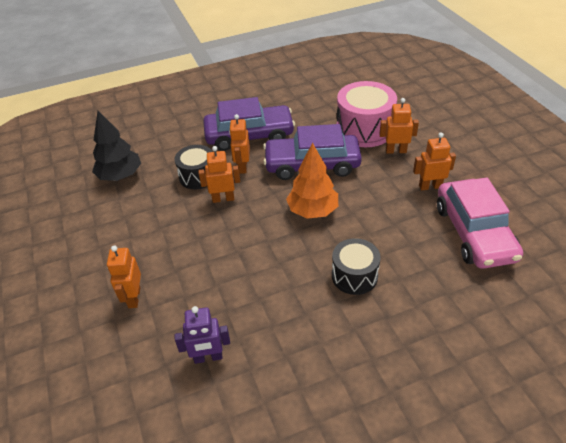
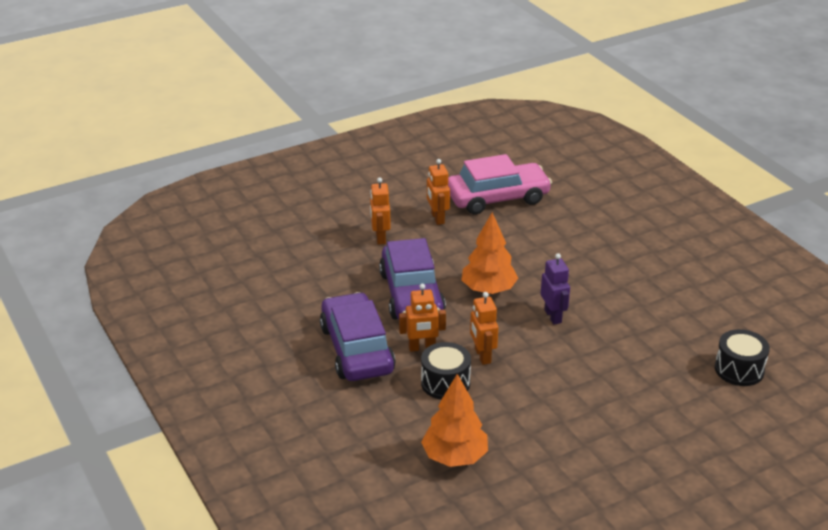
camera: 100 degrees left, 10 degrees down
(120, 176) = (455, 457): black tree -> orange tree
(134, 297) = (644, 398): orange robot -> none
(208, 357) = (689, 337): purple robot -> purple robot (553, 316)
(354, 276) = (569, 261): black drum -> black drum (739, 370)
(364, 129) = (340, 259): pink drum -> none

